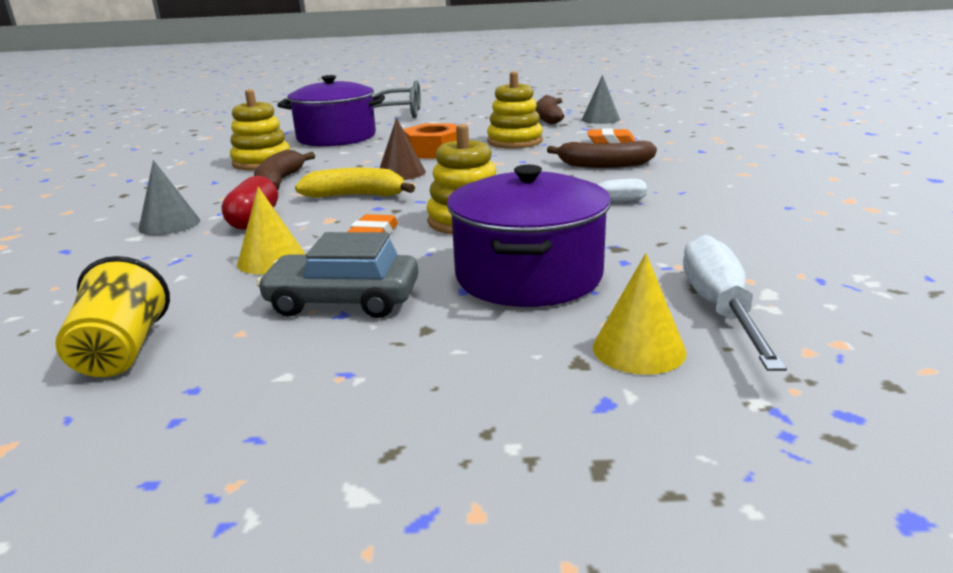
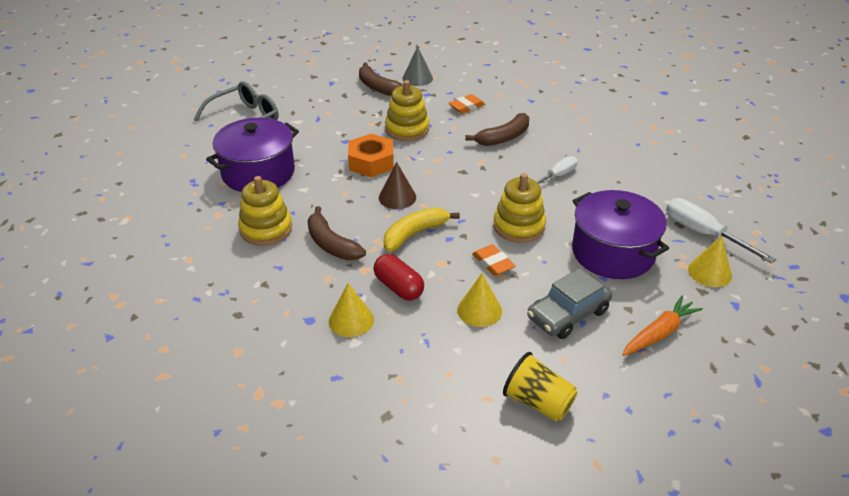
camera: 45 degrees left, 15 degrees up
(169, 224) = (351, 320): grey cone -> yellow cone
(406, 371) = (659, 333): none -> orange carrot

